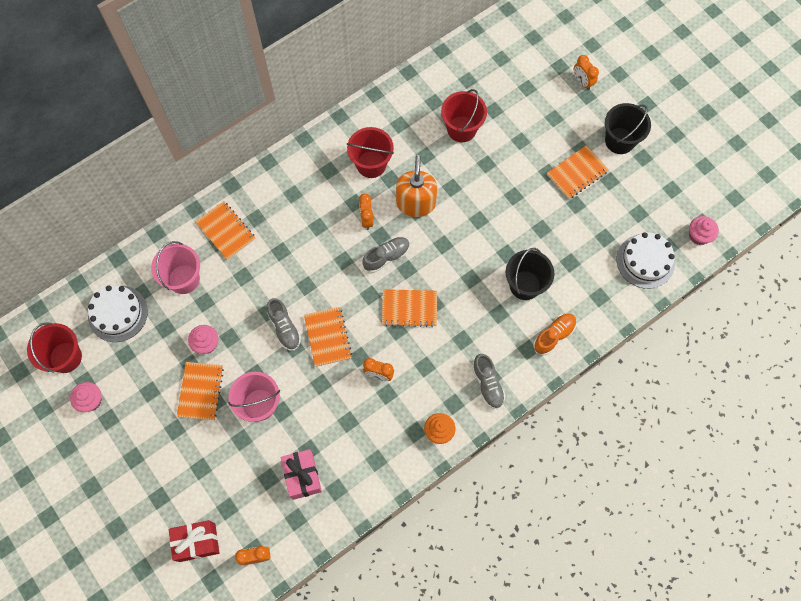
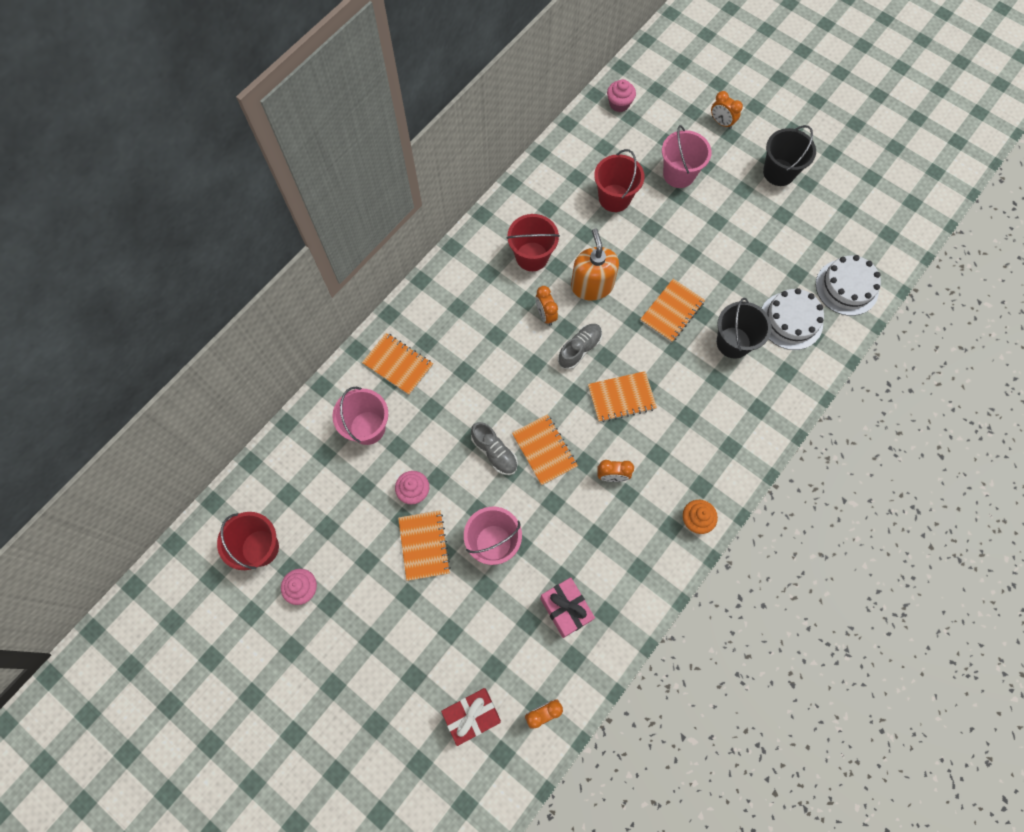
camera: 15 degrees left, 0 degrees up
(118, 313) = (305, 484): white cake -> white cake (791, 321)
(487, 384) = (730, 456): grey shoe -> none
(527, 121) = (679, 174): none -> pink bucket
(554, 336) = (781, 387): orange shoe -> none
(577, 173) = (747, 215): orange notebook -> orange notebook (671, 311)
(699, 235) = (890, 248): pink cupcake -> pink cupcake (619, 104)

